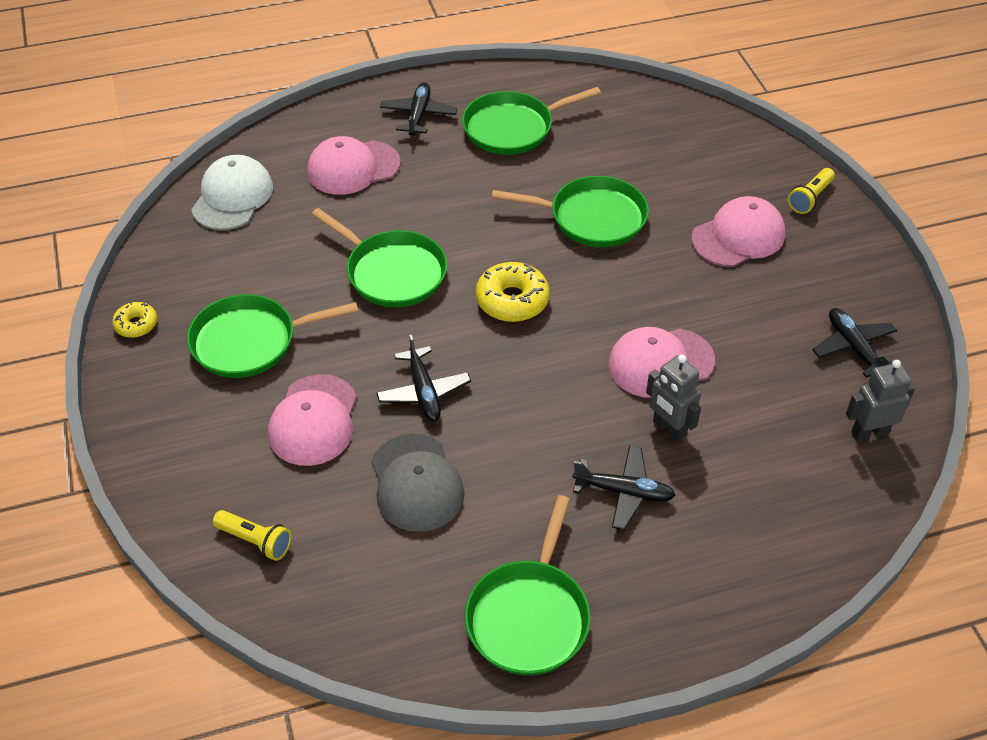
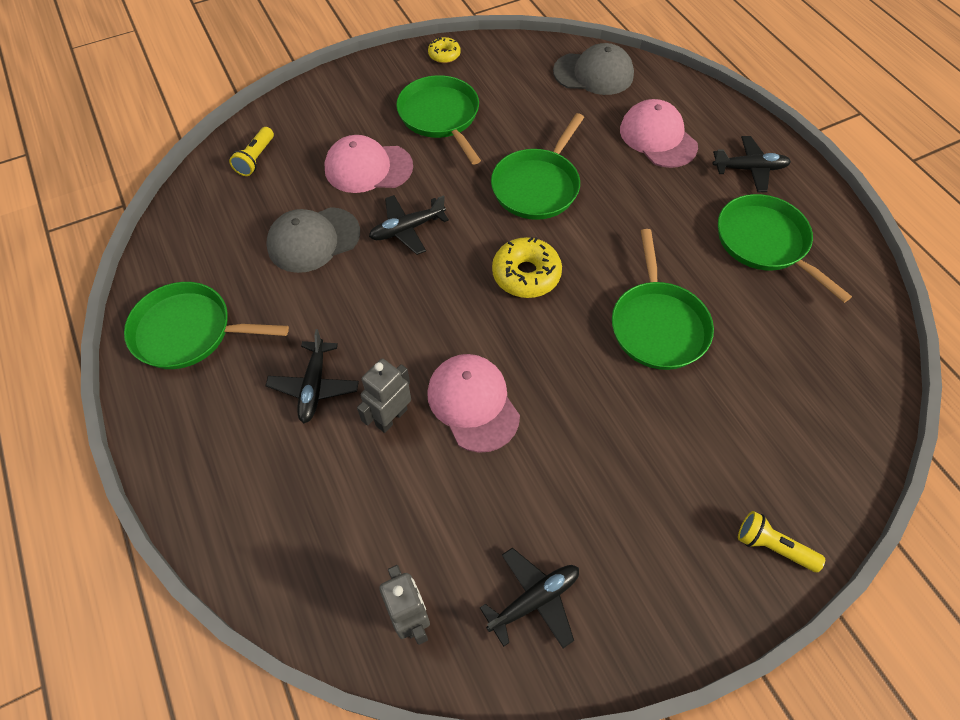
camera: 80 degrees right, 10 degrees up
(232, 197) = (593, 73): white cap -> grey cap
(738, 236) = (677, 467): pink cap -> none

